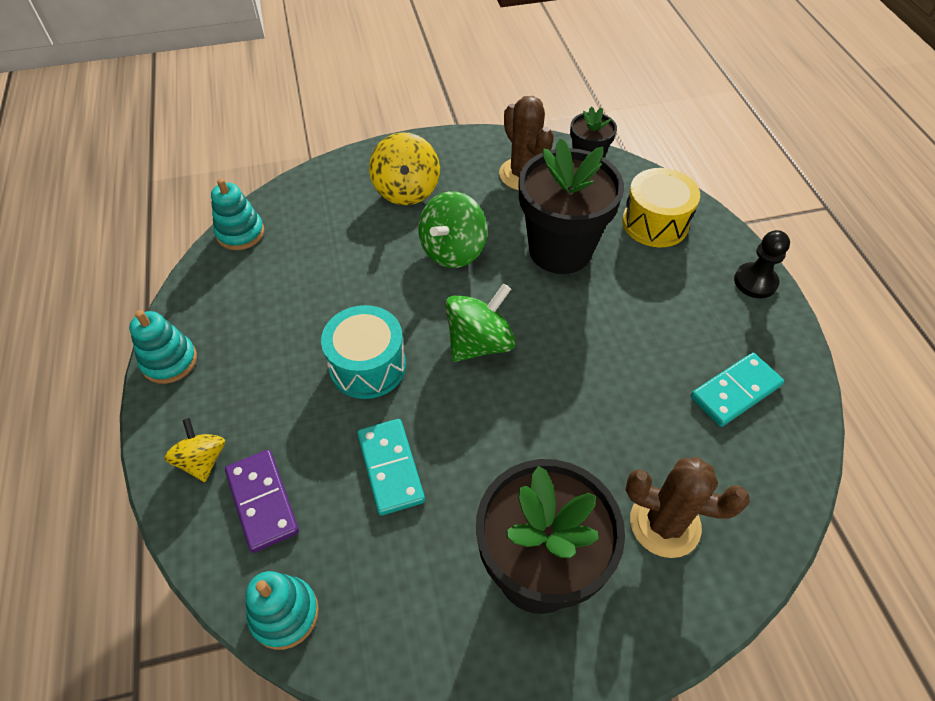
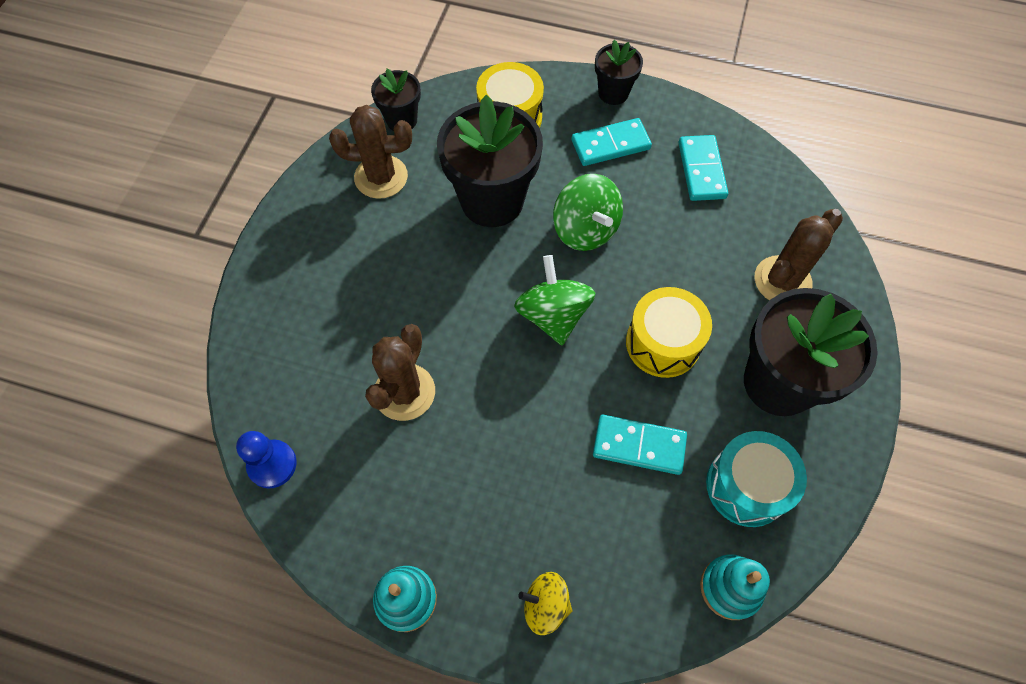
camera: 60 degrees left, 10 degrees up
(240, 233) = (272, 464): turquoise stacking toy -> blue pawn
(262, 501) = (617, 566): purple domino -> none
(342, 278) = (404, 392): none -> brown cactus
(368, 366) = (523, 416): turquoise drum -> turquoise drum (746, 486)
(406, 190) = (327, 283): yellow spinning top -> none
(453, 250) = (434, 282): green spinning top -> green spinning top (585, 229)
(511, 442) = (663, 343): none -> yellow drum
(695, 305) = (610, 144): none -> turquoise domino
(755, 282) = (613, 93): black pawn -> black flower pot

